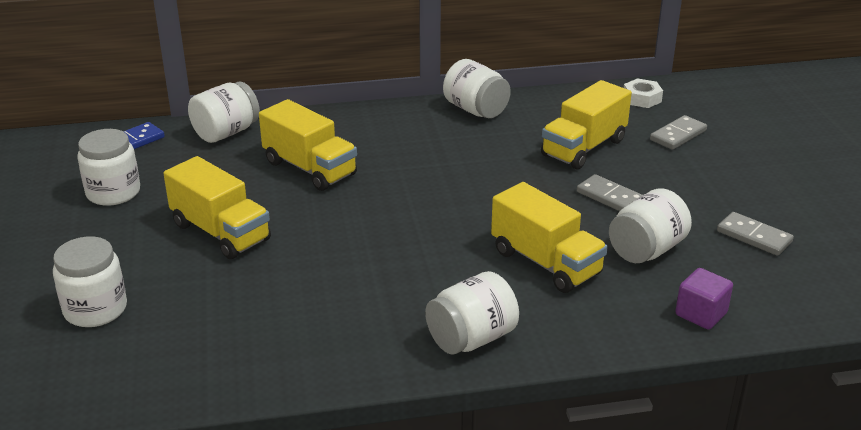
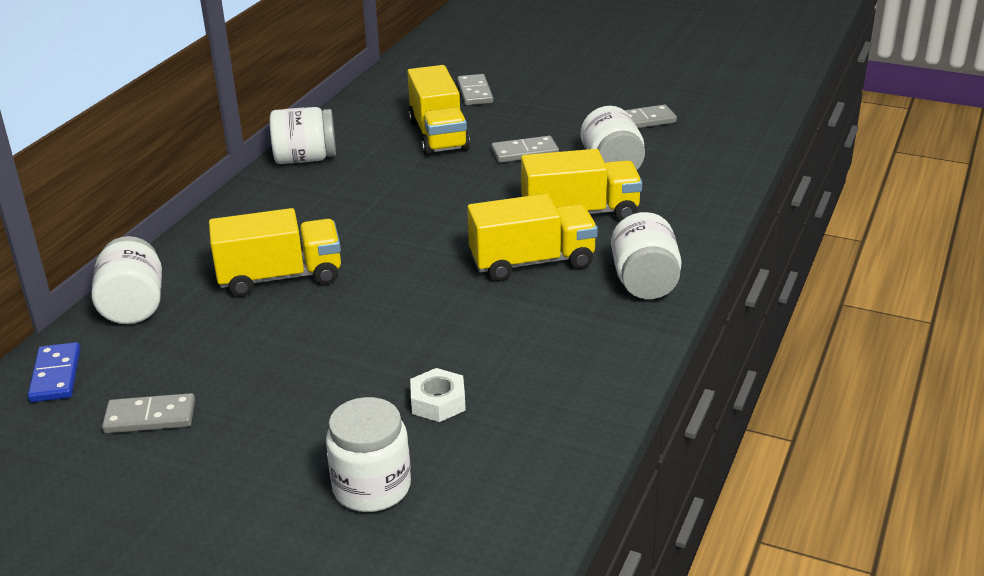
camera: 55 degrees left, 0 degrees up
(113, 192) = (150, 417): white jar -> grey domino
(221, 232) = (327, 365): yellow truck -> yellow truck (532, 262)
(642, 98) = (400, 84): white nut -> white nut (438, 402)
(701, 314) = (712, 177): purple cube -> none

